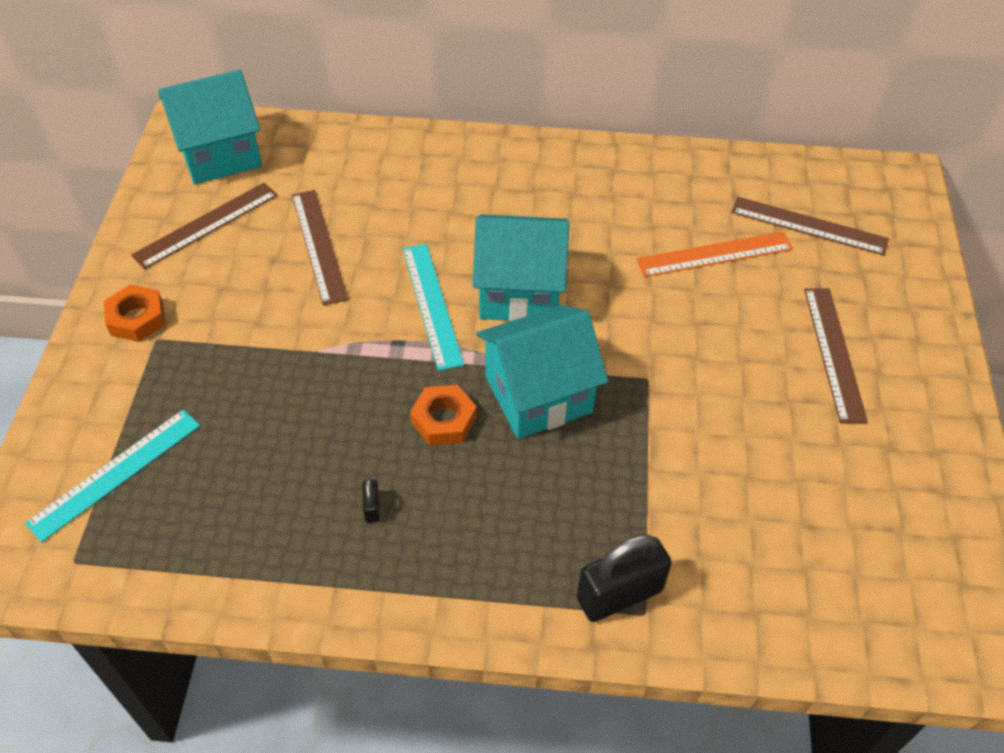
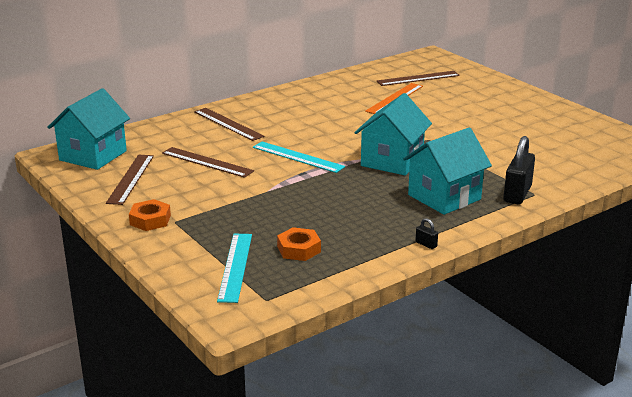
camera: 40 degrees left, 25 degrees down
(372, 508) = (379, 219): black padlock -> black padlock (426, 244)
(444, 420) = (364, 184): orange nut -> orange nut (299, 249)
(520, 292) = (331, 138): turquoise house -> turquoise house (444, 197)
(834, 353) = (485, 105): brown ruler -> brown ruler (228, 124)

